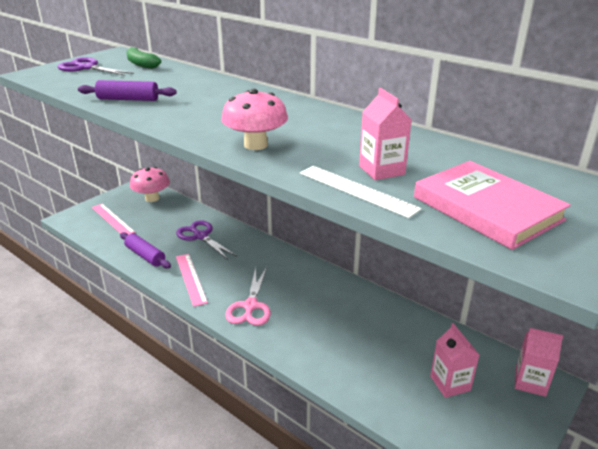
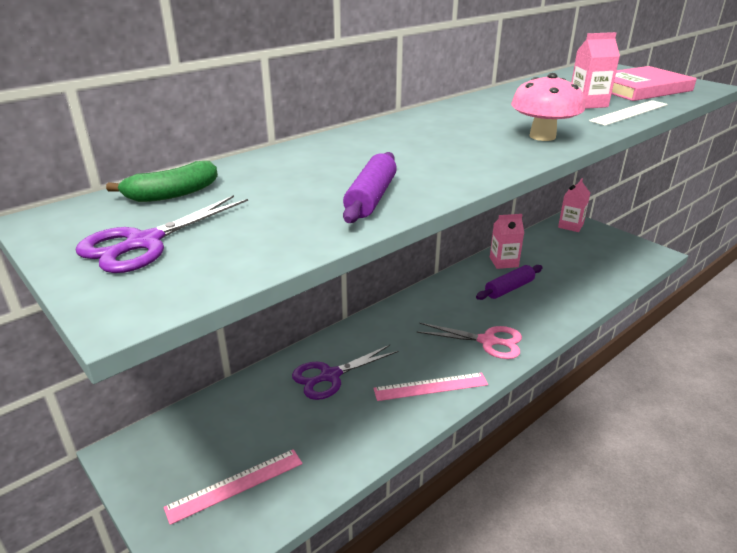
camera: 80 degrees left, 0 degrees up
(145, 256) = (366, 434): purple rolling pin -> purple rolling pin (509, 288)
(152, 198) = (184, 432): pink mushroom -> none
(450, 383) = (579, 253): pink carton -> pink carton (503, 262)

